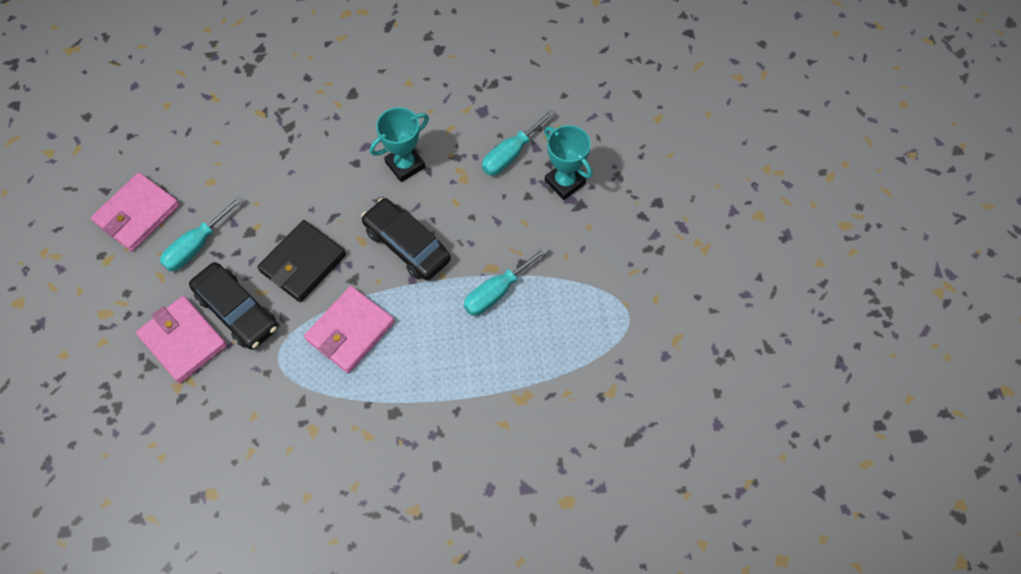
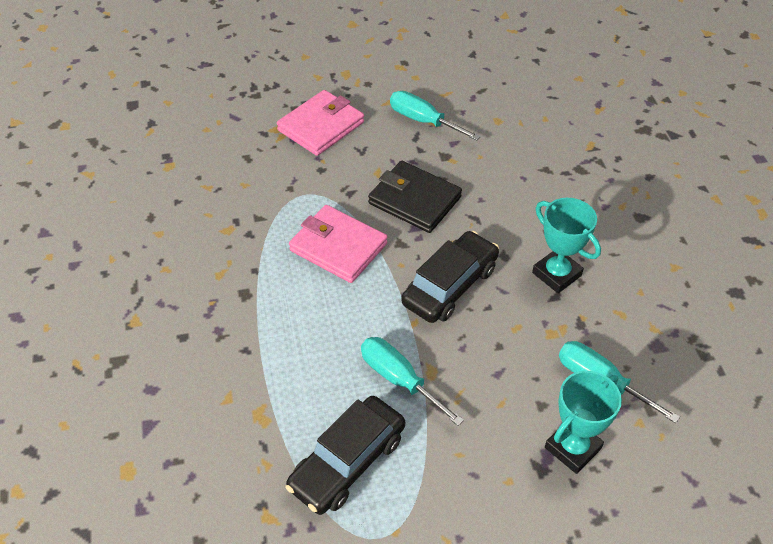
camera: 85 degrees right, 15 degrees down
(137, 214) = (451, 78): pink wallet -> none
(237, 311) = (355, 158): black car -> black car (347, 462)

